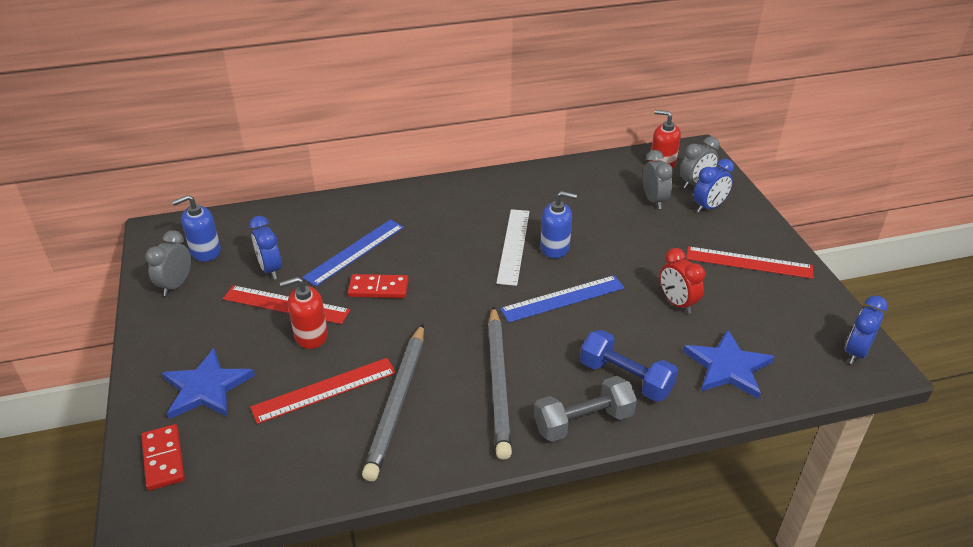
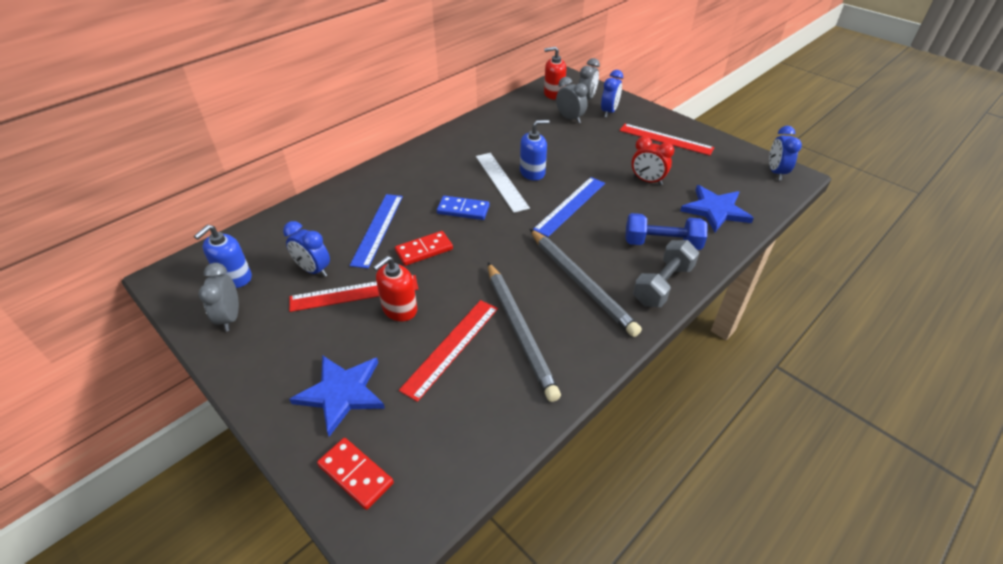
camera: 30 degrees left, 5 degrees up
(449, 262) = (463, 210): none -> blue domino
(749, 262) = (665, 139): red ruler -> red ruler turned 45 degrees clockwise

